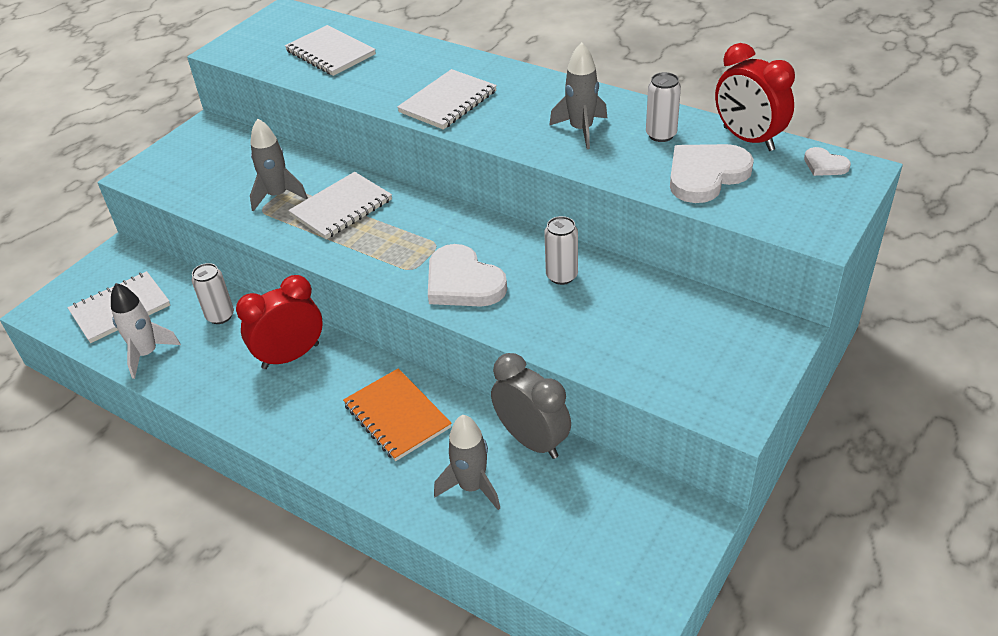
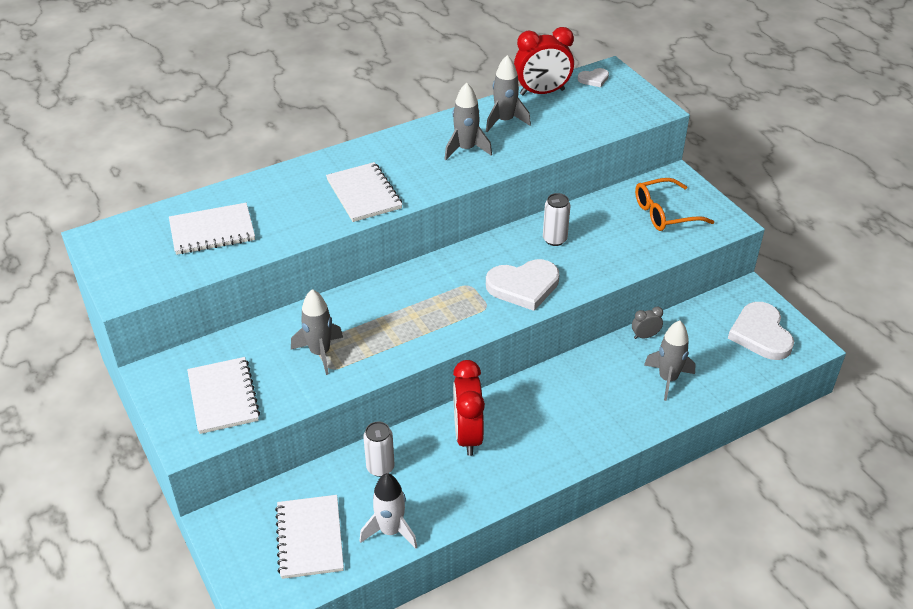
camera: 65 degrees left, 0 degrees up
(341, 208) = (374, 320): white notebook -> white notebook (223, 397)
(397, 416) = (577, 394): orange notebook -> none
(532, 440) = (645, 336): grey clock -> grey clock, size x0.48
(661, 135) = (504, 121): white can -> grey rocket
(695, 348) = (664, 213): none -> orange glasses
(706, 175) = (565, 122): white heart -> white heart (760, 334)

